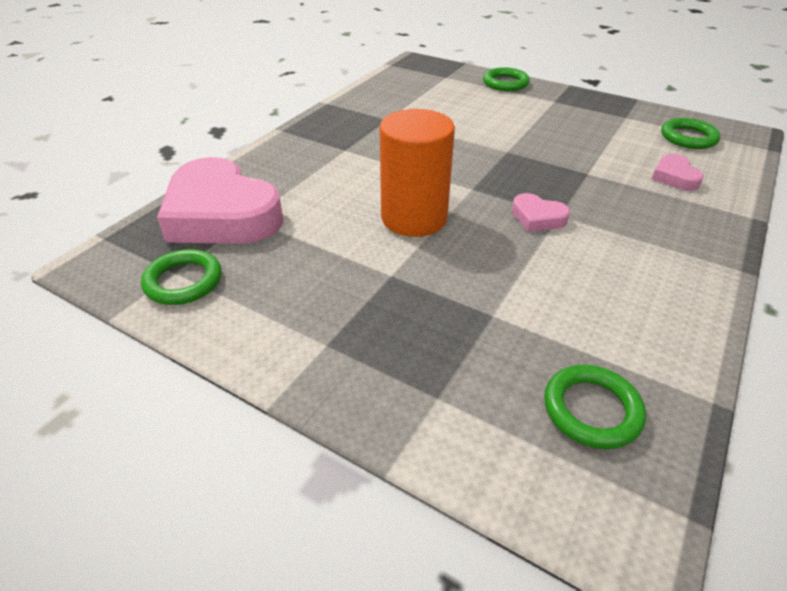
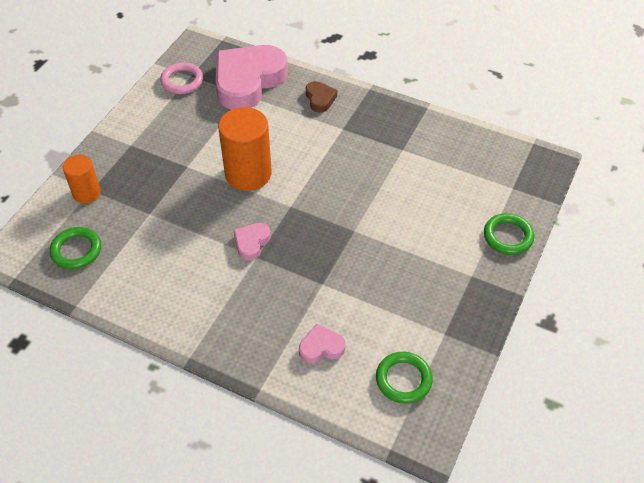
camera: 85 degrees right, 10 degrees up
(183, 281) = (182, 81): green ring -> pink ring
(286, 161) = (320, 99): none -> brown heart
(446, 403) = (86, 193): none -> orange cylinder

